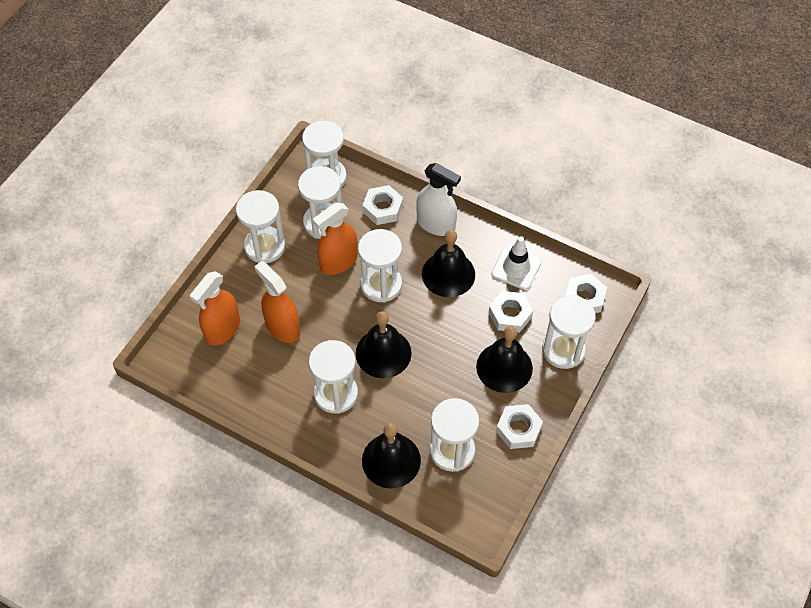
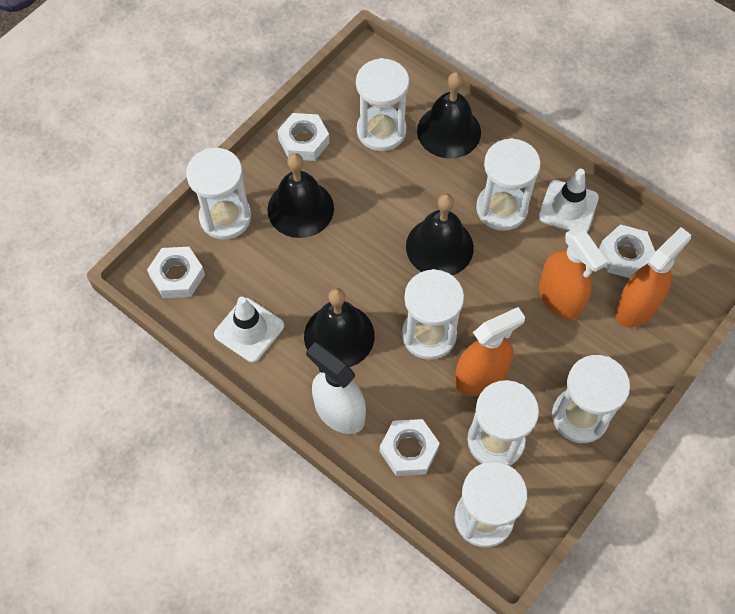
camera: 170 degrees left, 5 degrees up
(279, 404) = (568, 207): none -> white traffic cone
(510, 315) = (275, 269): white nut -> white nut (625, 255)

